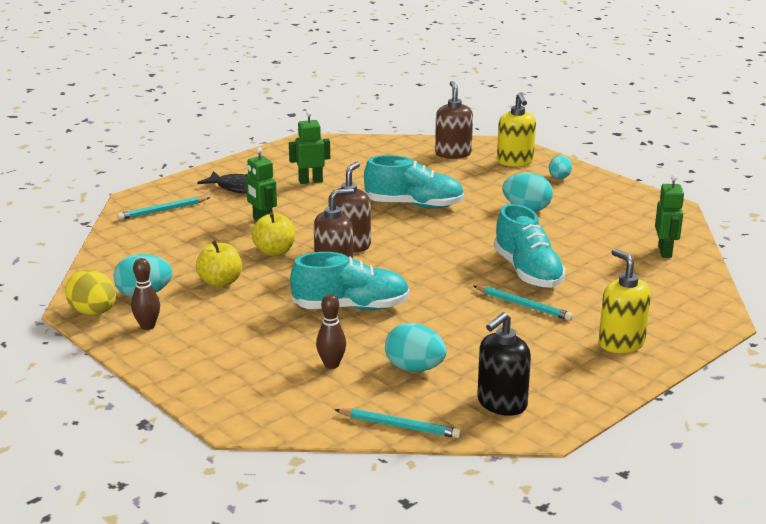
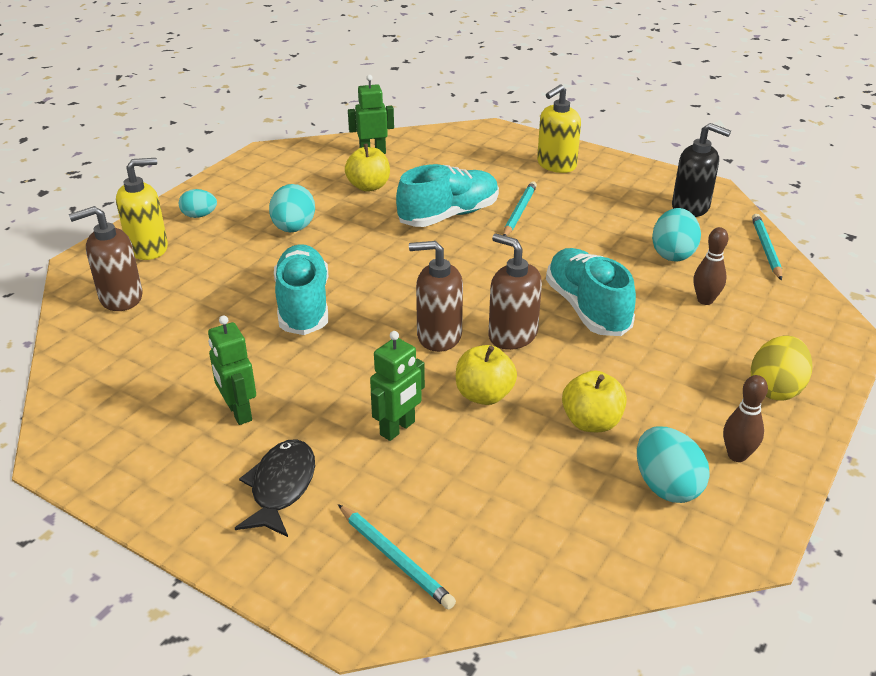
camera: 105 degrees left, 10 degrees up
(93, 312) = (744, 522): yellow egg -> yellow egg (775, 389)
(593, 243) = (368, 186): none -> yellow apple

